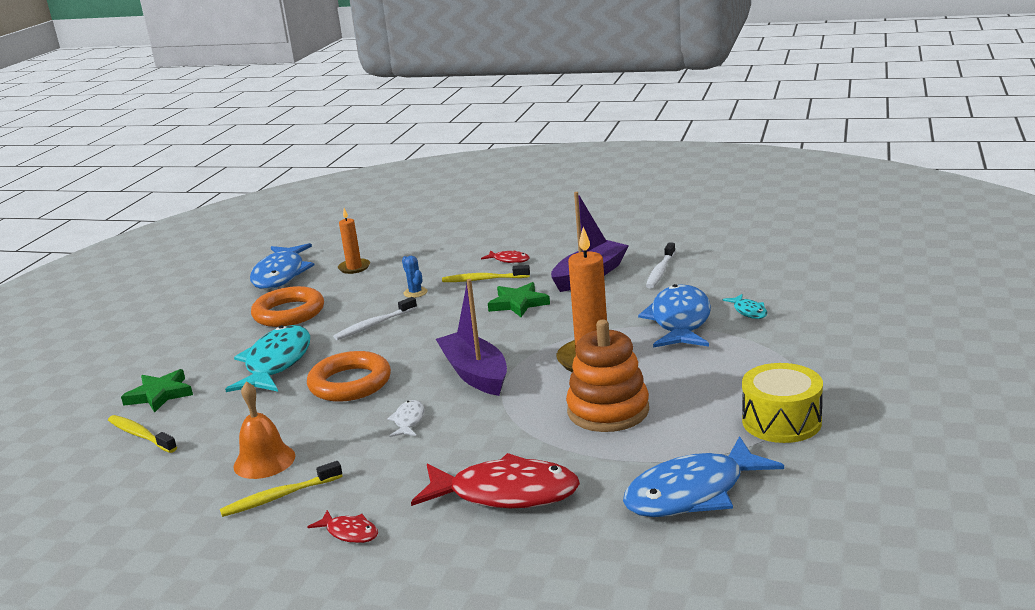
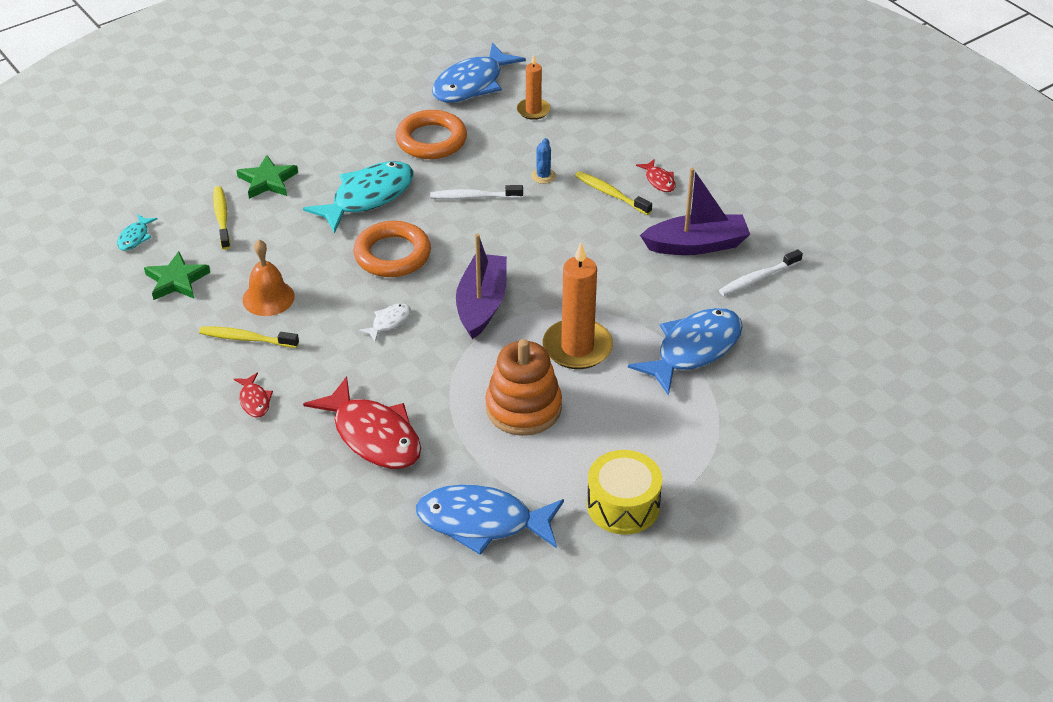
camera: 35 degrees right, 20 degrees up
(518, 303) = (602, 243): green star -> green star (176, 280)
(749, 311) = (760, 376): turquoise fish -> turquoise fish (135, 237)

